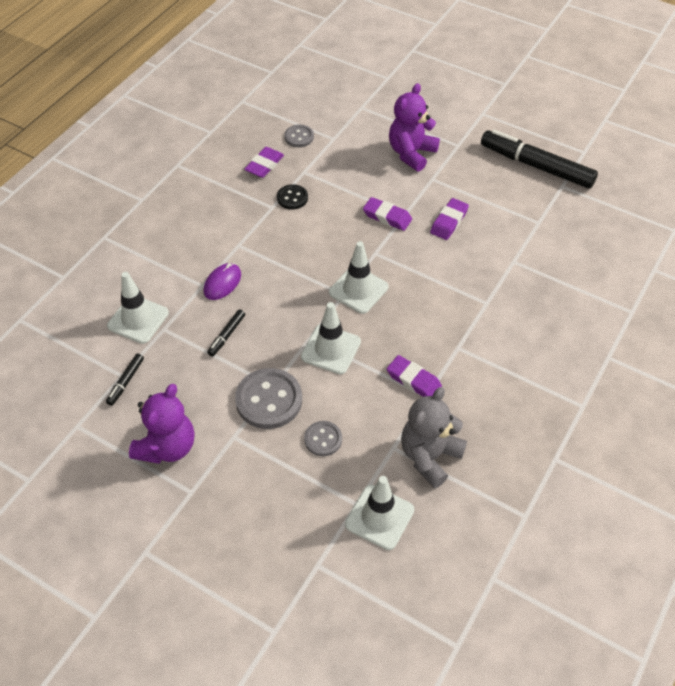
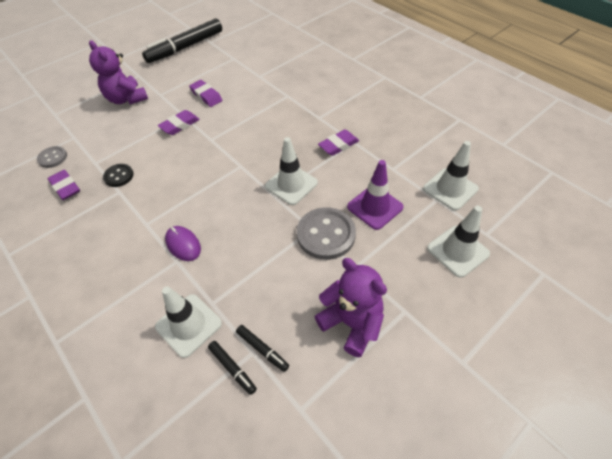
camera: 70 degrees left, 0 degrees up
(227, 335) = (245, 252): black marker -> black marker (232, 368)
(323, 439) = (375, 207): grey button -> purple traffic cone
(358, 290) = (241, 156): white traffic cone -> white traffic cone (457, 251)
(429, 456) = (405, 152): grey teddy bear -> none

